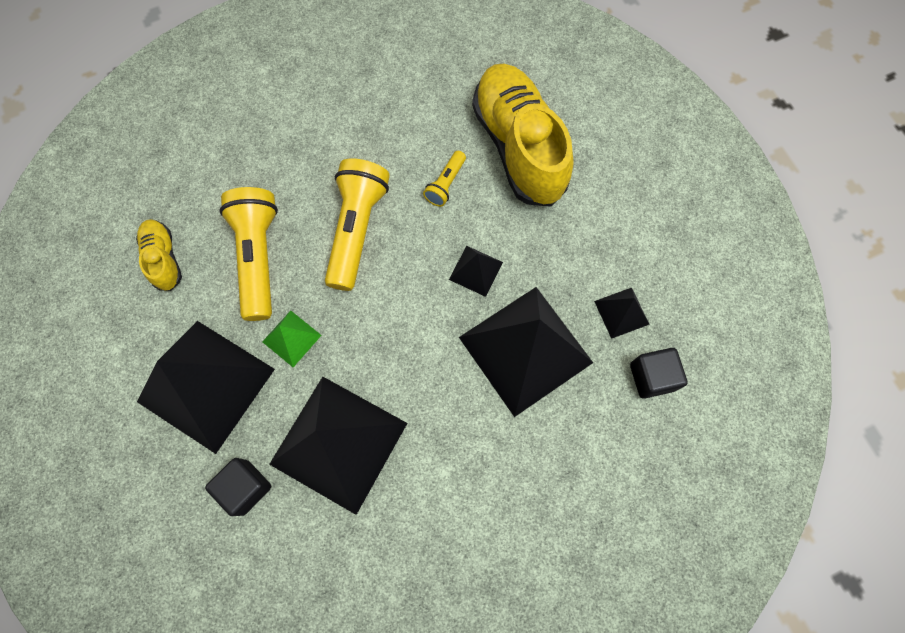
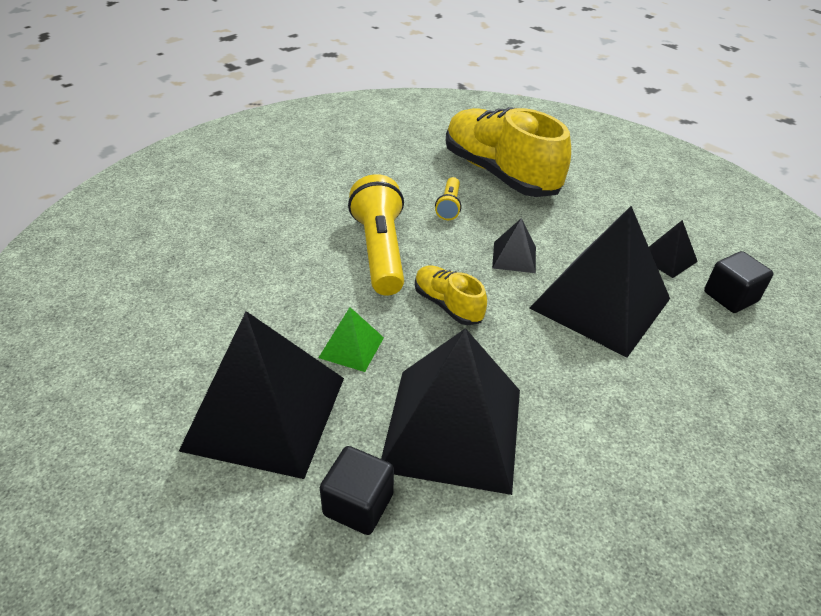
camera: 20 degrees left, 30 degrees down
(164, 259) = (174, 313): yellow shoe -> yellow shoe (448, 305)
(258, 257) = (284, 291): yellow flashlight -> none

